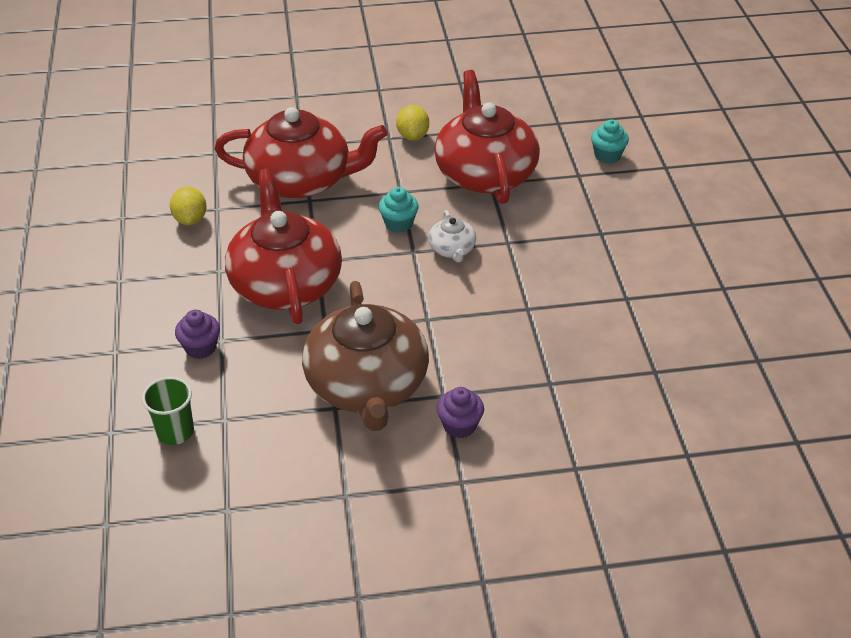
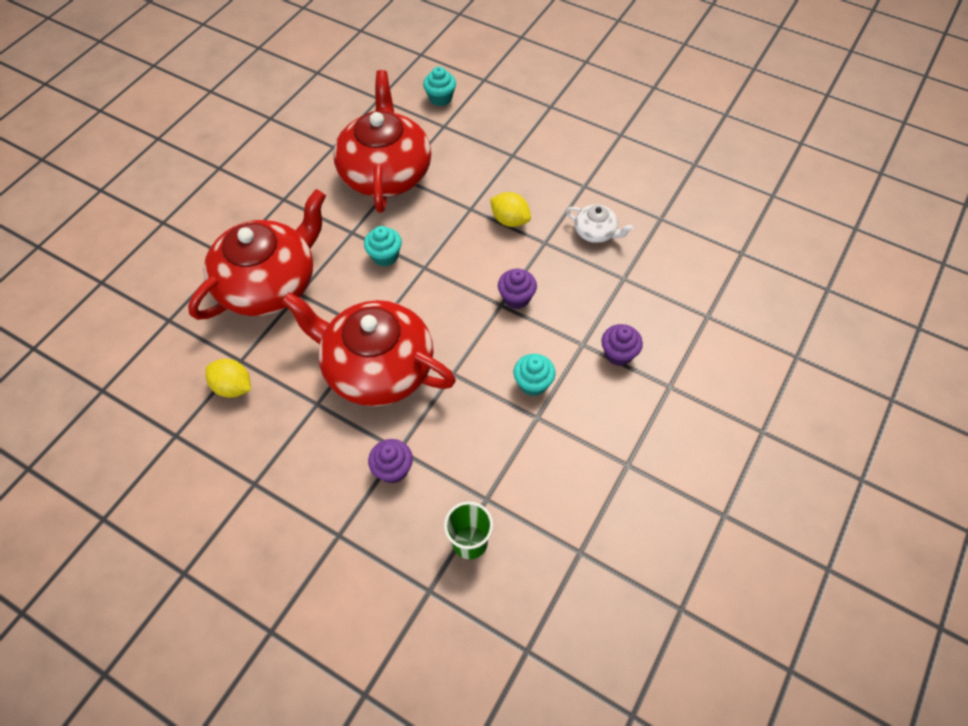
camera: 50 degrees left, 15 degrees up
(367, 385) = (533, 383): brown teapot -> turquoise cupcake
(413, 136) = (297, 184): yellow lemon -> yellow lemon (510, 220)
(445, 325) = (516, 298): none -> purple cupcake
(452, 249) = (445, 244): white teapot -> white teapot (595, 232)
(485, 173) = (386, 172): red teapot -> red teapot turned 60 degrees clockwise

